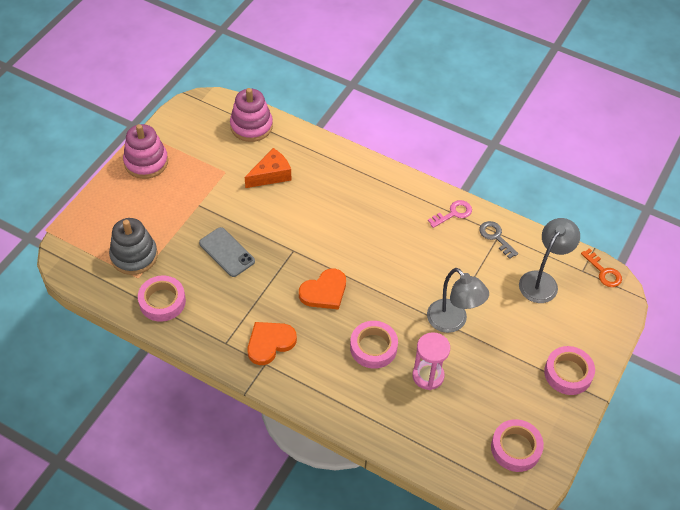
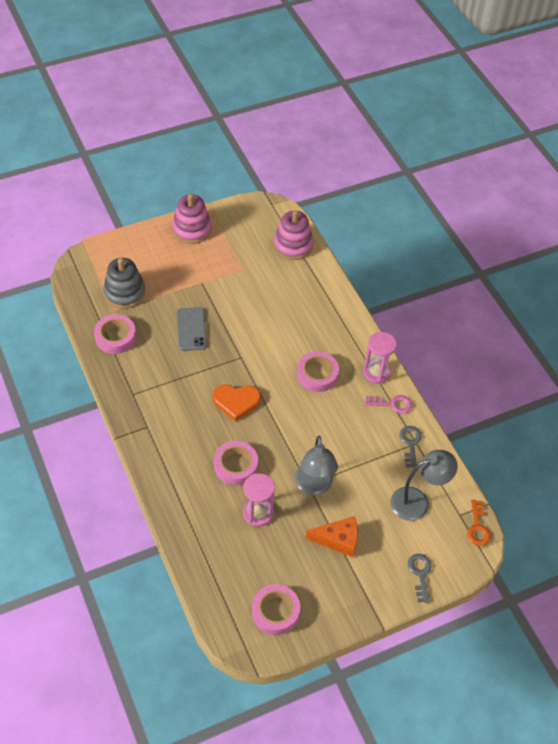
camera: 35 degrees right, 0 degrees up
(270, 343) = (163, 414): orange heart -> none
(271, 175) = (275, 291): orange cheese -> orange cheese (338, 540)
(418, 195) = (376, 372): none -> pink hourglass
(568, 373) = (371, 585): pink tape -> pink tape (317, 375)
(595, 338) = (420, 574): none -> grey key

